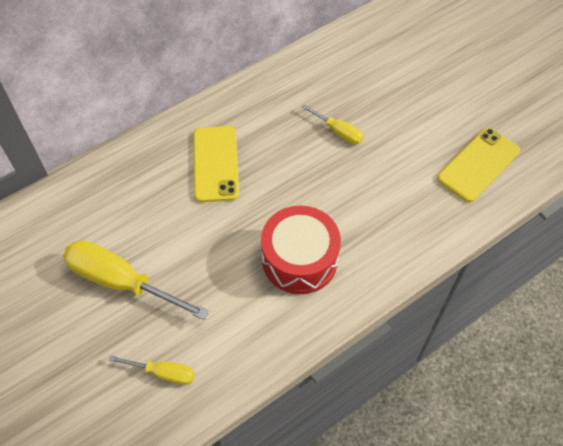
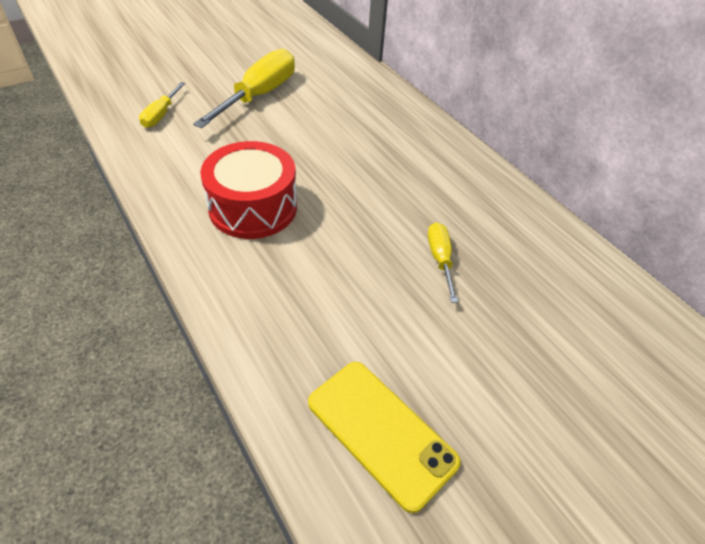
camera: 90 degrees right, 10 degrees down
(216, 164) = (388, 154): yellow phone -> none
(338, 132) = (440, 260): yellow screwdriver -> yellow screwdriver turned 135 degrees clockwise

